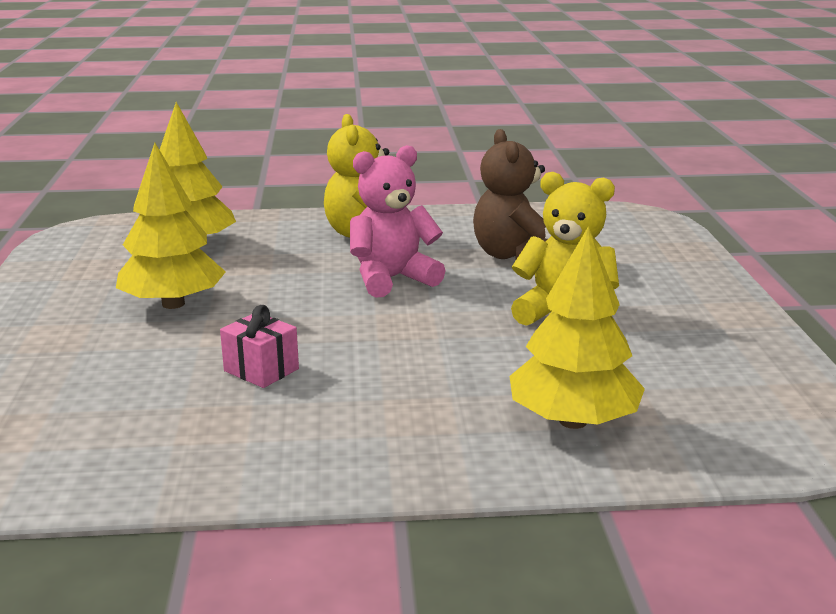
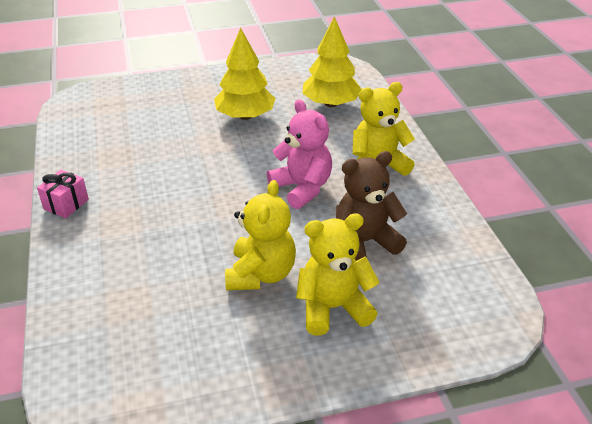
camera: 80 degrees right, 15 degrees up
(261, 370) = (169, 160): pink gift -> pink gift (66, 204)
(573, 421) = (110, 282): yellow tree -> none
(625, 281) = (333, 308): none -> yellow teddy bear

